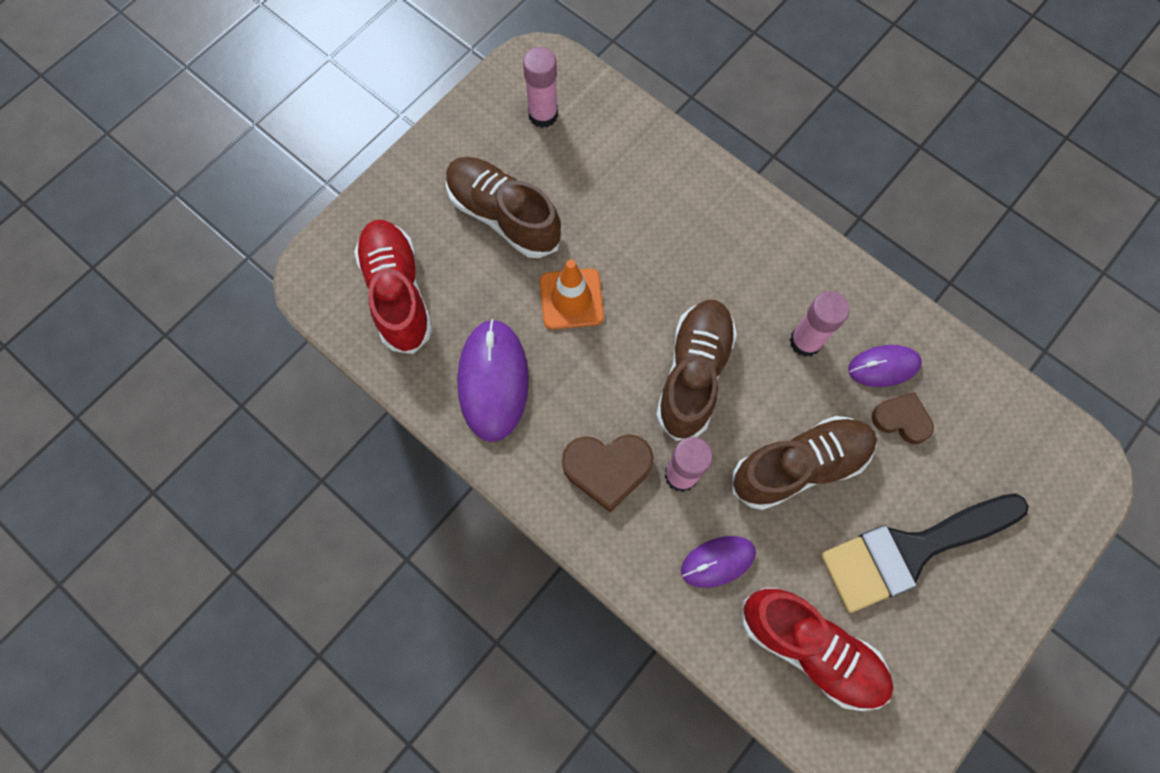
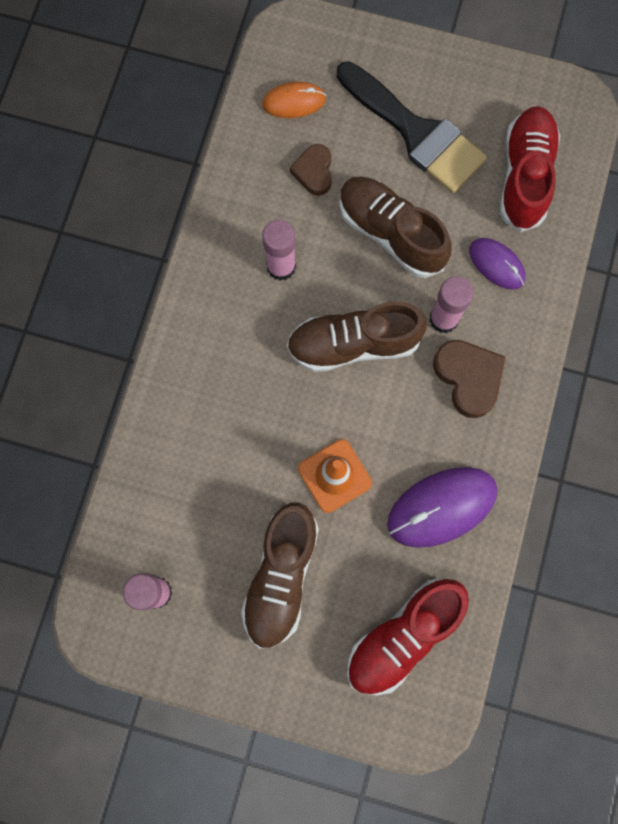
camera: 115 degrees left, 5 degrees up
(883, 367) = (274, 199): purple mouse -> none
(994, 435) = (294, 102): none -> orange mouse

